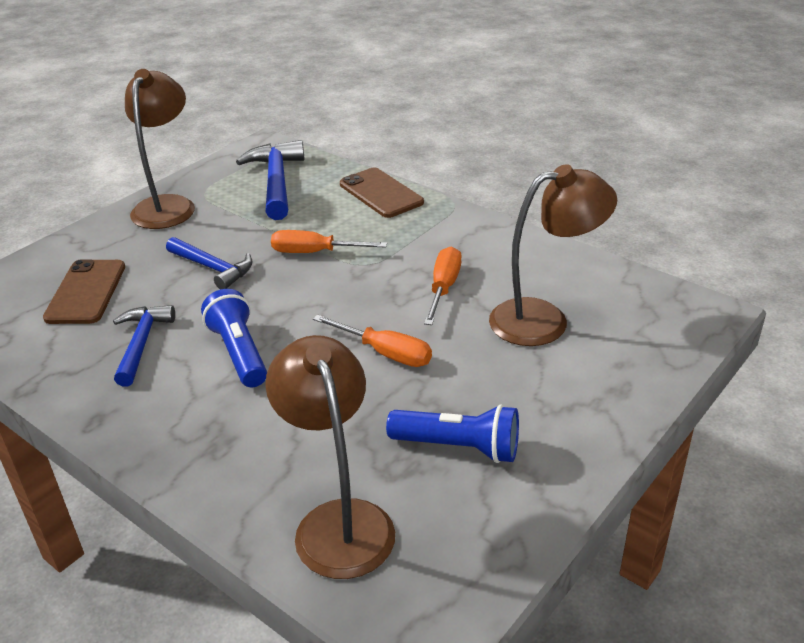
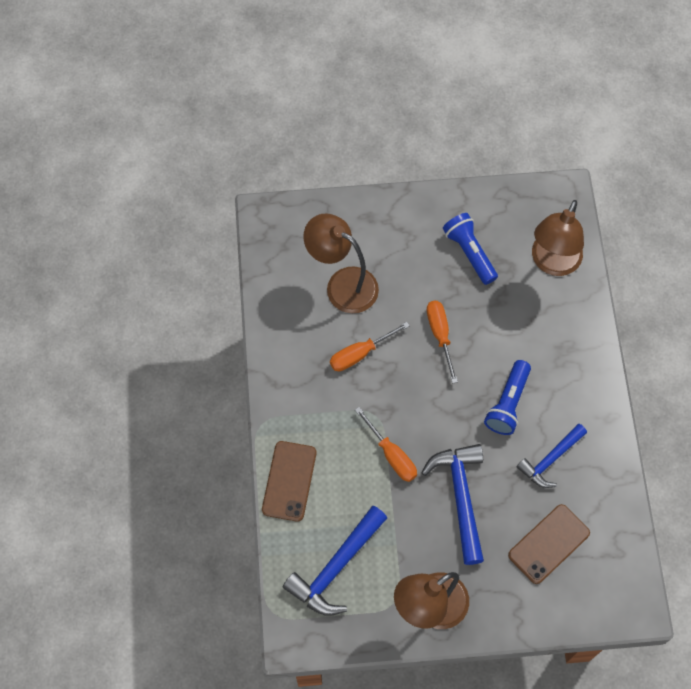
camera: 135 degrees left, 30 degrees up
(212, 268) = (461, 497): blue hammer -> blue hammer, size x1.50

